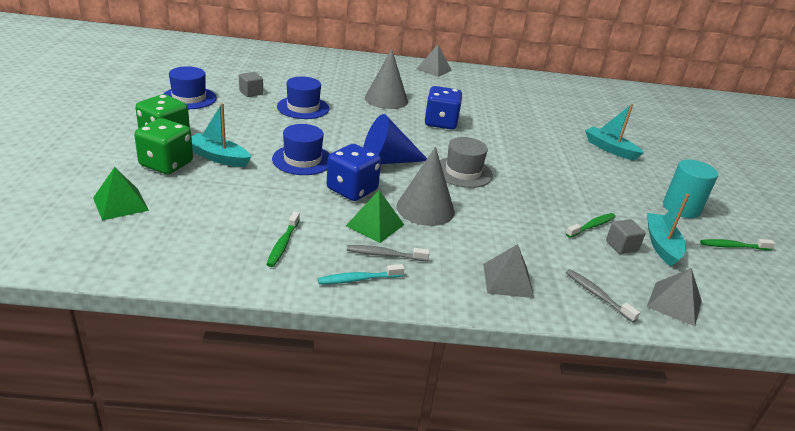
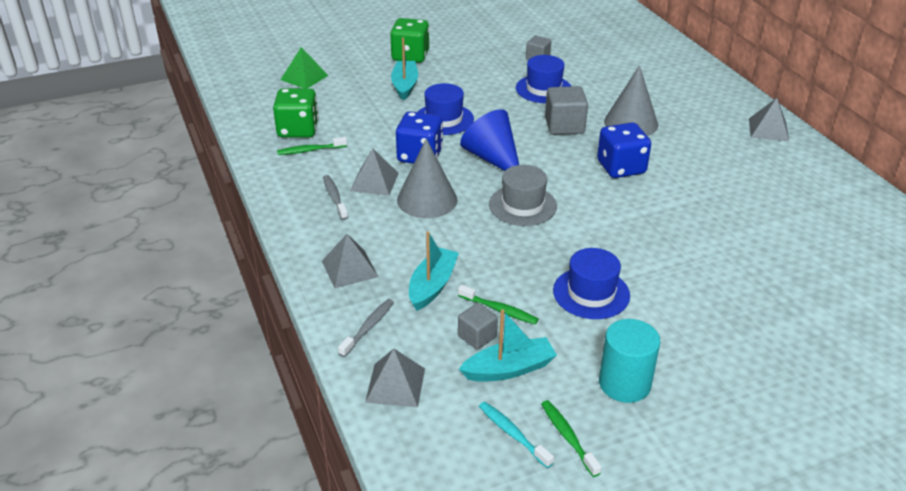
camera: 70 degrees right, 5 degrees up
(166, 164) = (372, 71): green dice -> green dice (298, 130)
(189, 98) = (487, 39): blue hat -> blue hat (591, 293)
(358, 279) = (292, 194): turquoise toothbrush -> turquoise toothbrush (512, 434)
(366, 120) = (564, 126): none -> grey cube
(375, 225) = (374, 181): green pyramid -> grey pyramid
(610, 149) = (727, 304): turquoise boat -> turquoise boat (432, 286)

